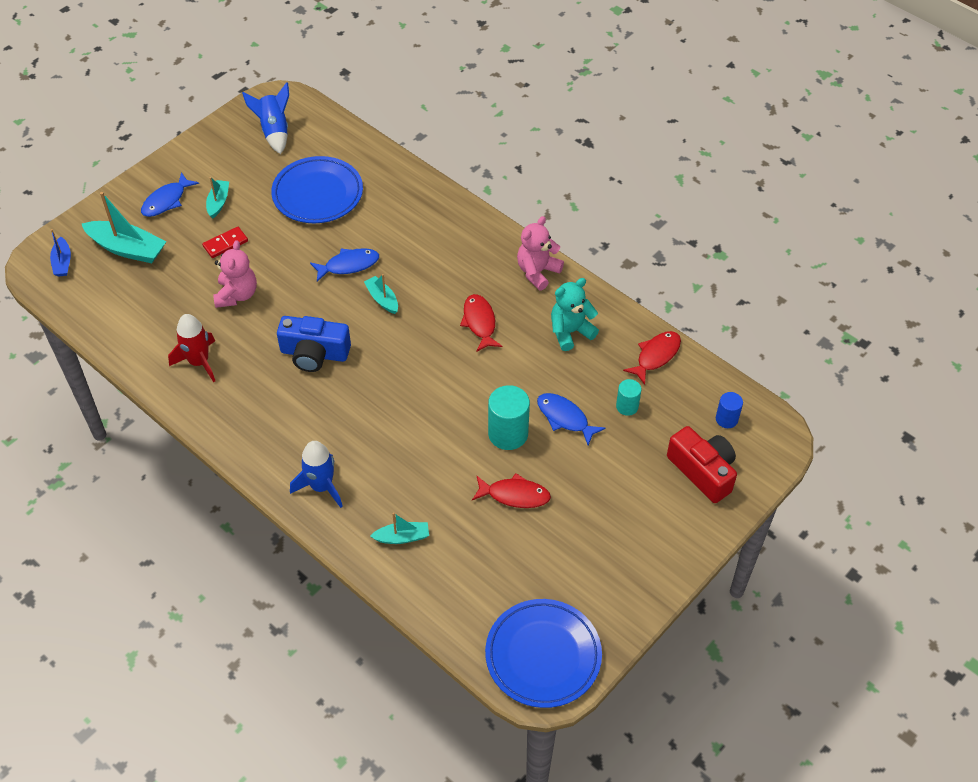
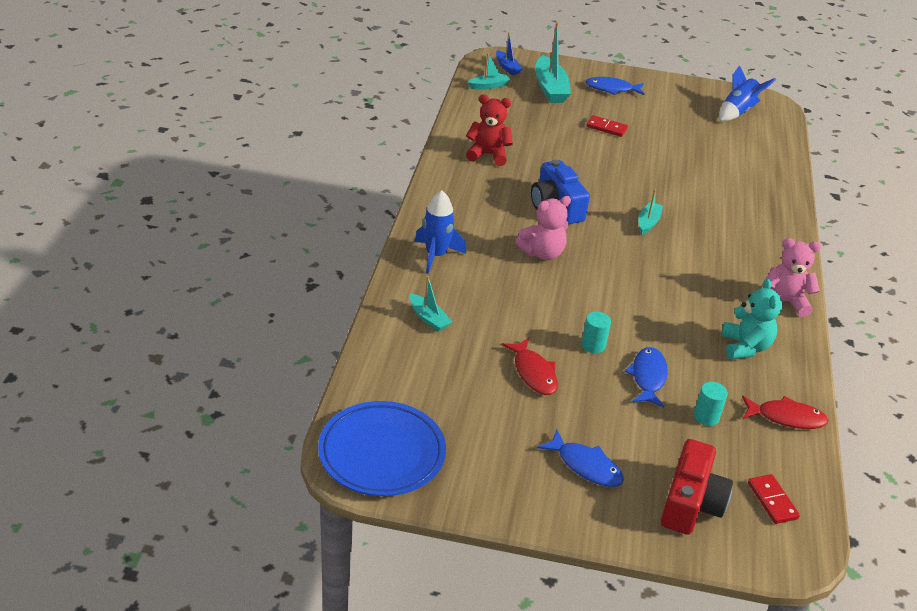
camera: 55 degrees right, 15 degrees down
(62, 262) = (507, 67): blue boat -> blue boat turned 75 degrees counterclockwise
(199, 362) = (488, 155): red rocket -> red teddy bear
(218, 202) = (639, 111): turquoise boat -> turquoise boat (488, 86)
(237, 295) = (567, 150): pink teddy bear -> pink teddy bear (542, 253)
(318, 194) = (707, 153): blue plate -> none
(348, 265) = (659, 193): blue fish -> blue fish (585, 466)
(480, 322) = (689, 286): red fish -> none
(508, 434) = (593, 345): turquoise cylinder -> turquoise cylinder, size x0.57
(570, 332) = (745, 347): turquoise teddy bear -> turquoise teddy bear turned 60 degrees clockwise
(726, 419) = (772, 501): blue cylinder -> red domino

